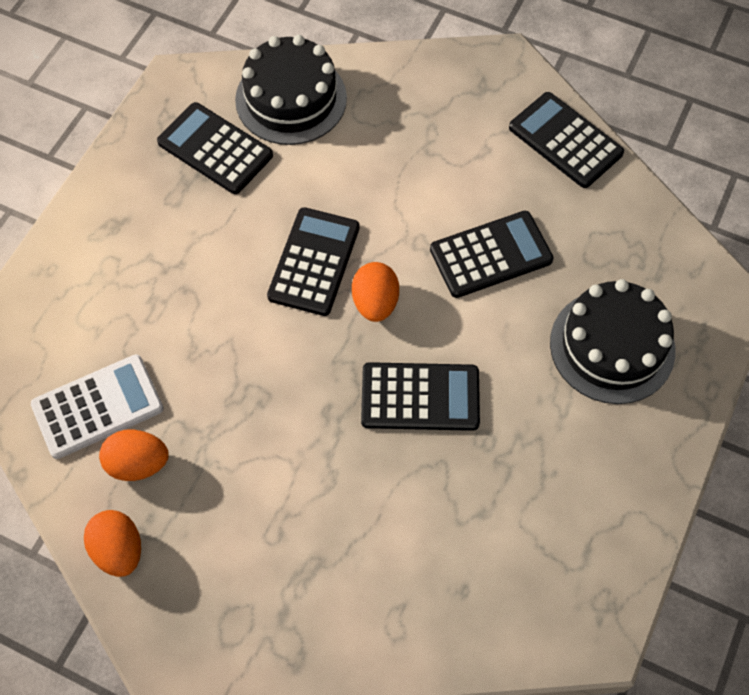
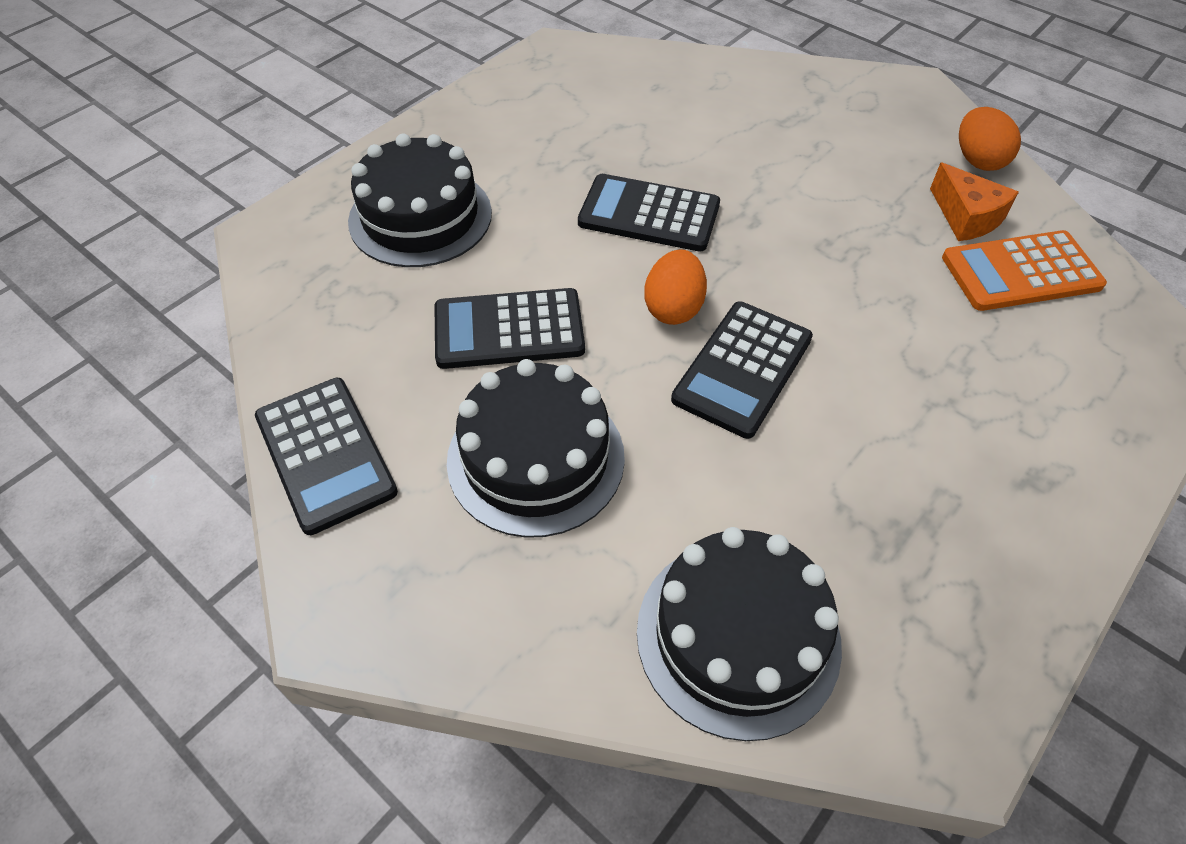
camera: 165 degrees left, 10 degrees down
(98, 407) = (1021, 272): white calculator -> orange calculator
(138, 463) = (966, 217): orange egg -> orange cheese
(215, 149) = (879, 569): black calculator -> none
(434, 167) = (536, 458): none -> black cake

